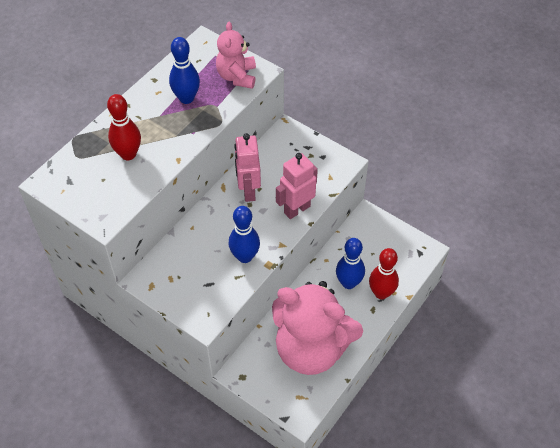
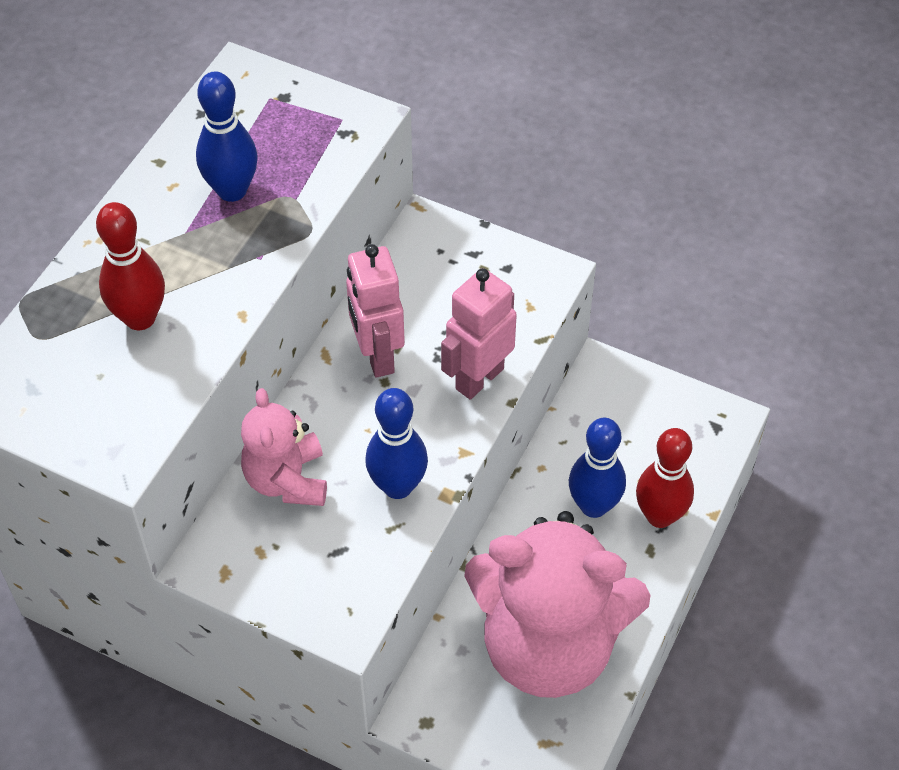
camera: 10 degrees left, 0 degrees up
(237, 76) = (322, 134): pink teddy bear -> pink teddy bear (287, 480)

